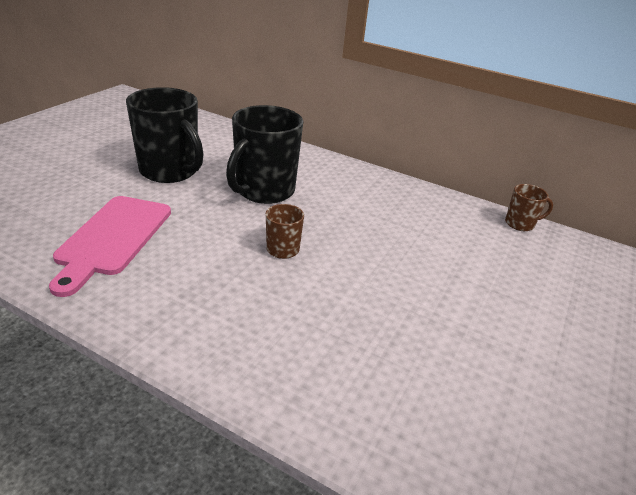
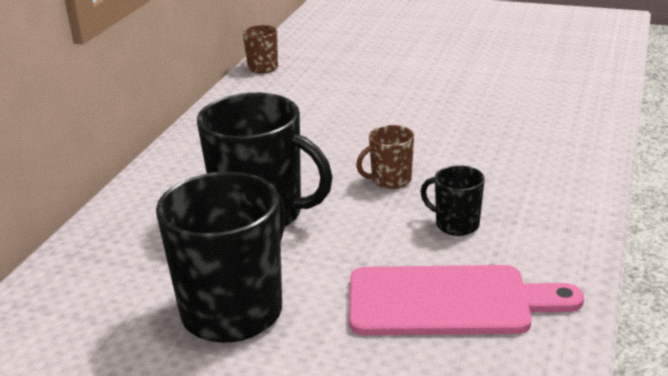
camera: 95 degrees left, 5 degrees down
(198, 264) = (456, 224): none -> black mug

